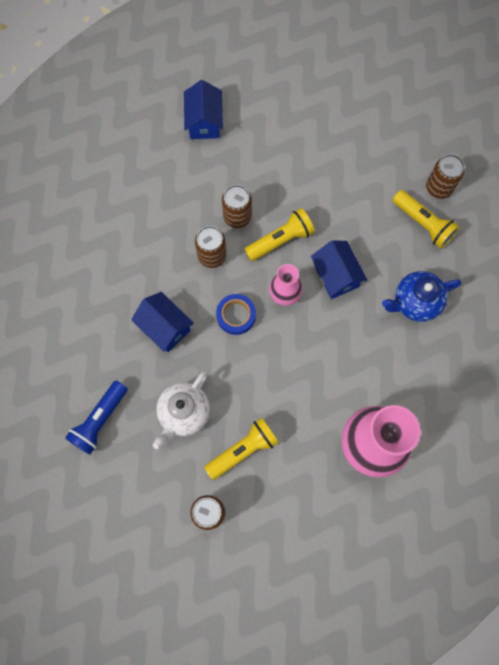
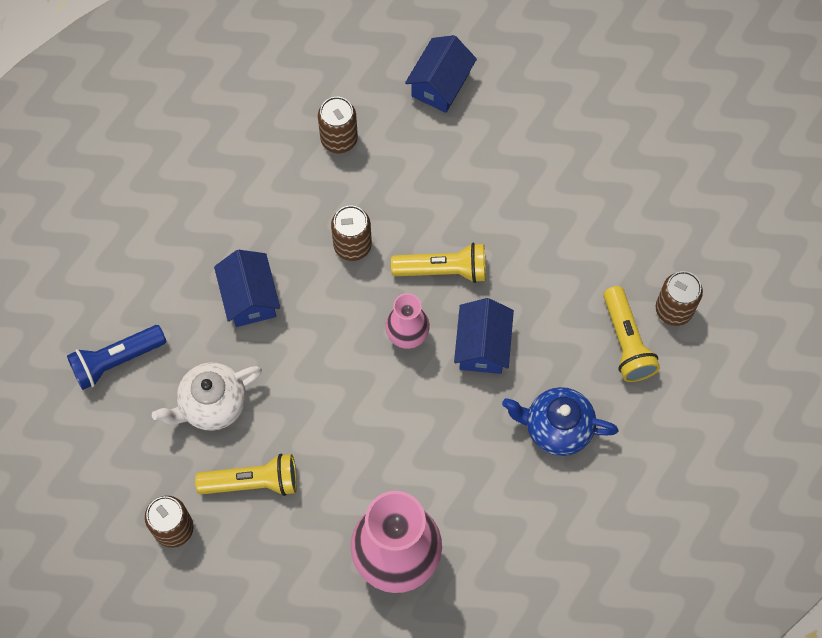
camera: 30 degrees right, 5 degrees down
(236, 316) = (337, 328): blue tape -> none
(237, 217) = (409, 216): brown can -> brown can (339, 139)

